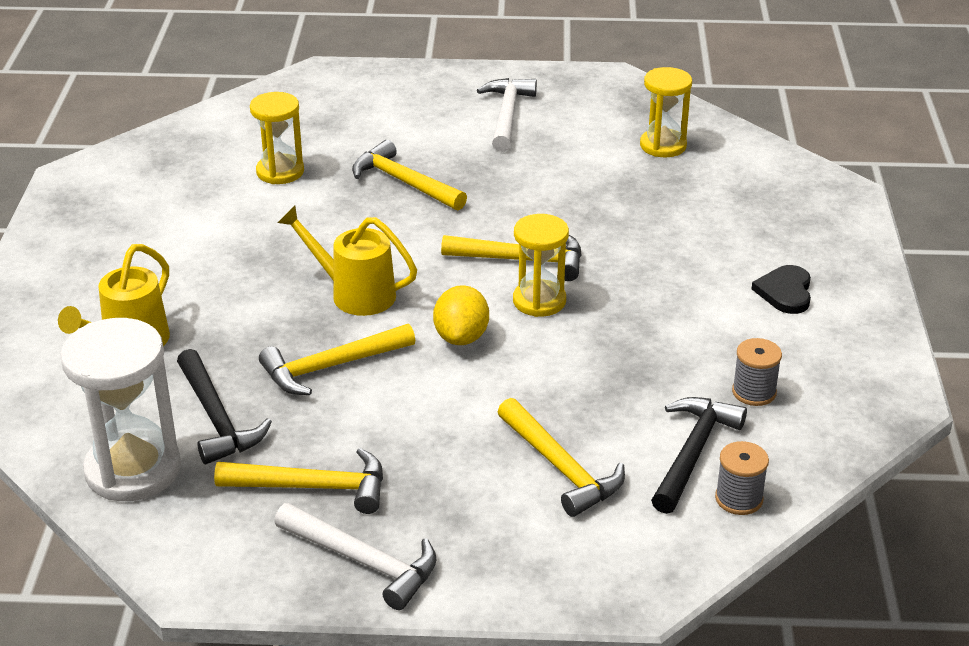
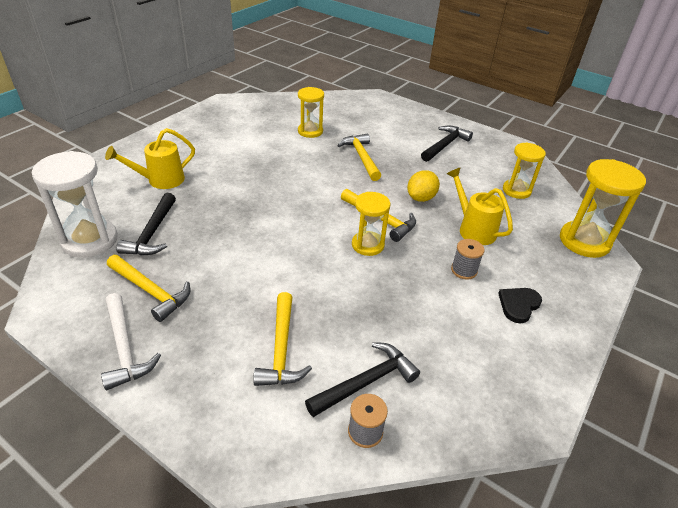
camera: 30 degrees right, 5 degrees up
(331, 367) = (230, 232): yellow hammer -> none
(354, 293) = (281, 200): yellow watering can -> yellow watering can (473, 229)
(461, 337) = (308, 246): yellow lemon -> yellow lemon (421, 198)
(507, 115) = (445, 145): white hammer -> black hammer
(754, 392) = (441, 361): grey spool -> grey spool (464, 270)
(798, 181) = (584, 241): none -> yellow hourglass

